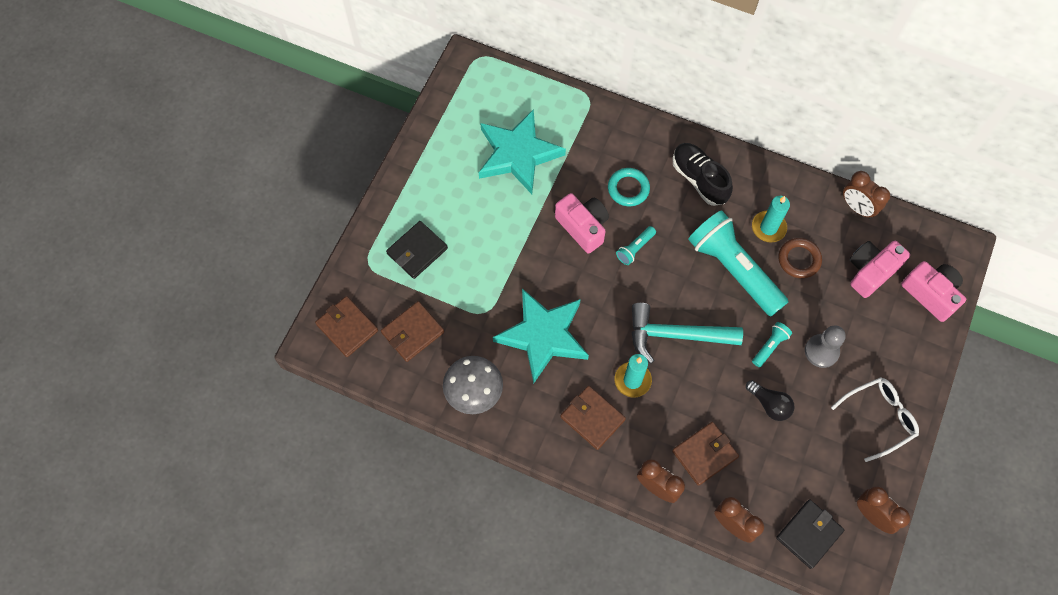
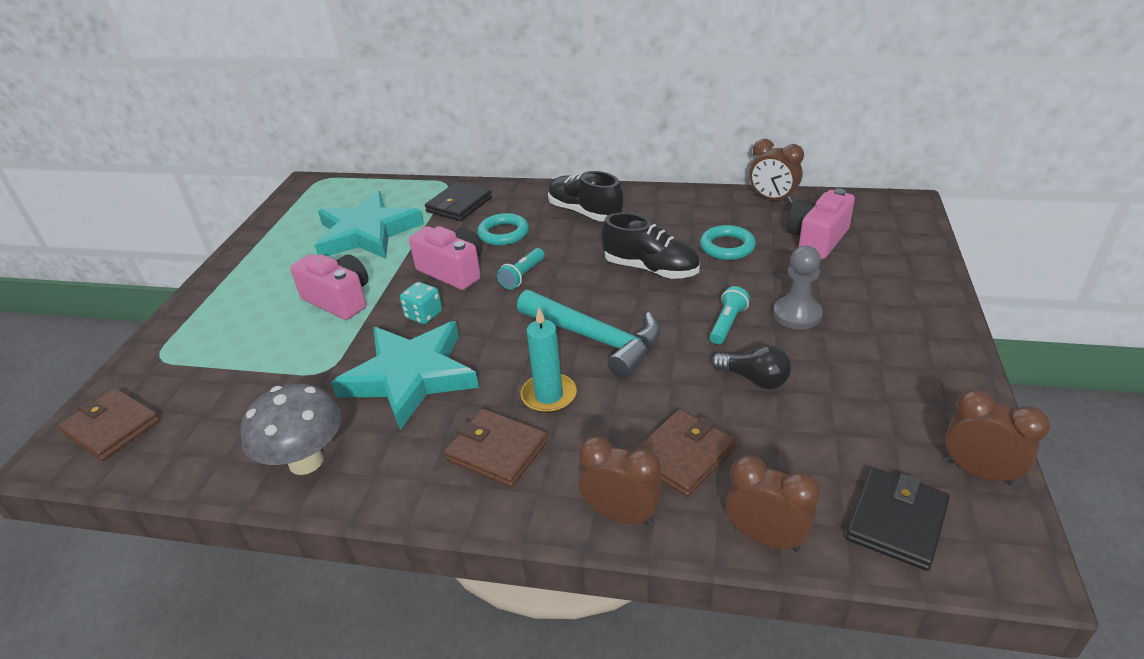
camera: 10 degrees left, 30 degrees down
(413, 332) = (214, 412): brown wallet -> none
(417, 251) = (231, 332): black wallet -> black wallet (459, 205)
(556, 273) = (424, 315): none -> turquoise dice
(675, 335) = (596, 339): turquoise hammer -> turquoise hammer turned 135 degrees counterclockwise
(733, 269) = (651, 269): turquoise flashlight -> black shoe
(768, 227) = (679, 231): turquoise candle -> none
(799, 259) = (727, 247): brown ring -> turquoise ring
(879, 418) = (912, 360): white glasses -> none
(930, 294) = (898, 242): pink camera -> pink camera (339, 300)

